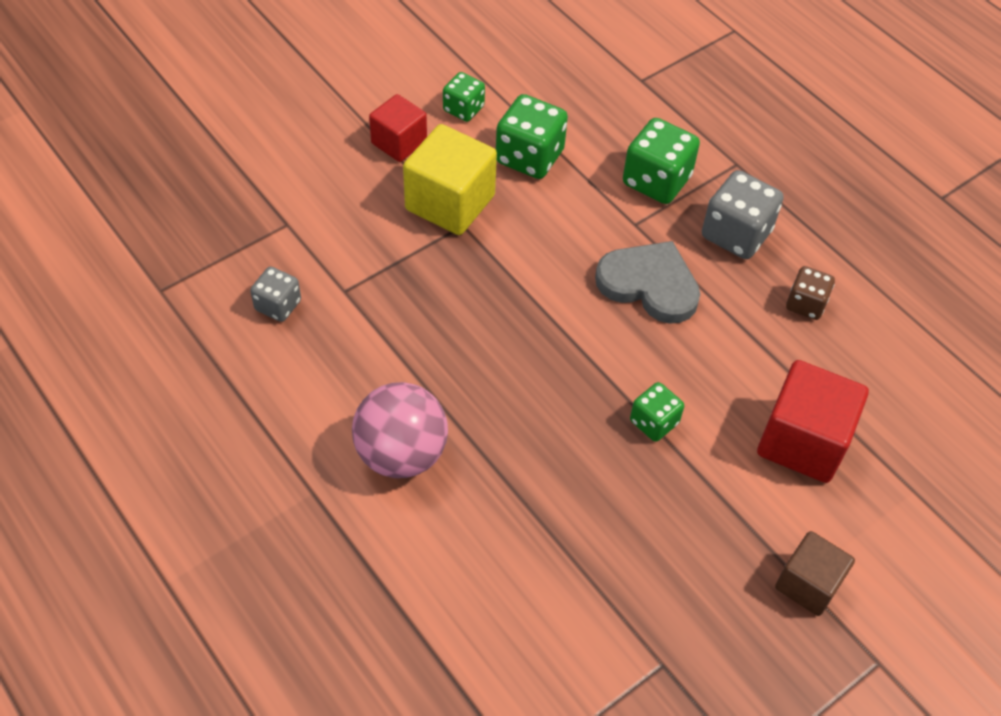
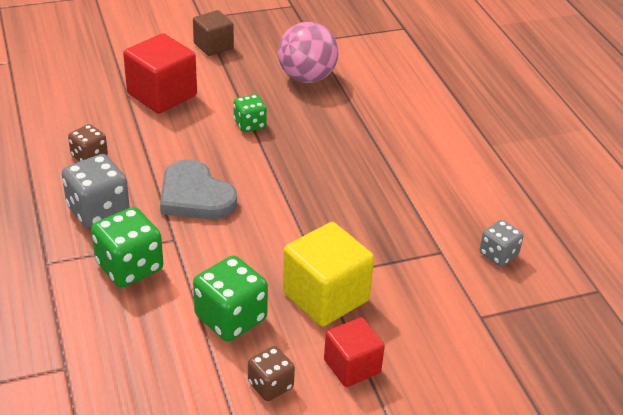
camera: 160 degrees left, 15 degrees down
(401, 454) = (426, 149): pink ball -> pink ball (306, 78)
(463, 109) = (270, 385): green dice -> brown dice

